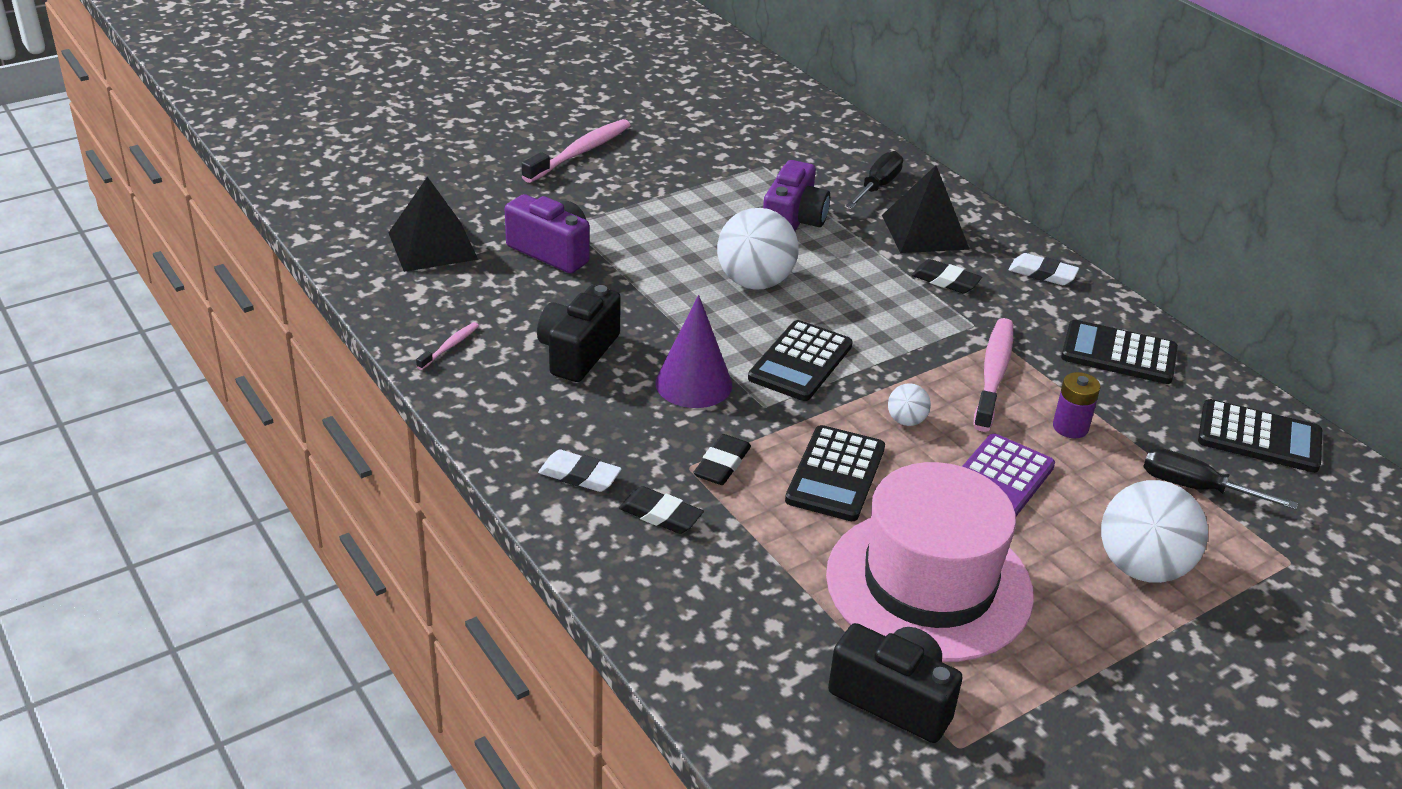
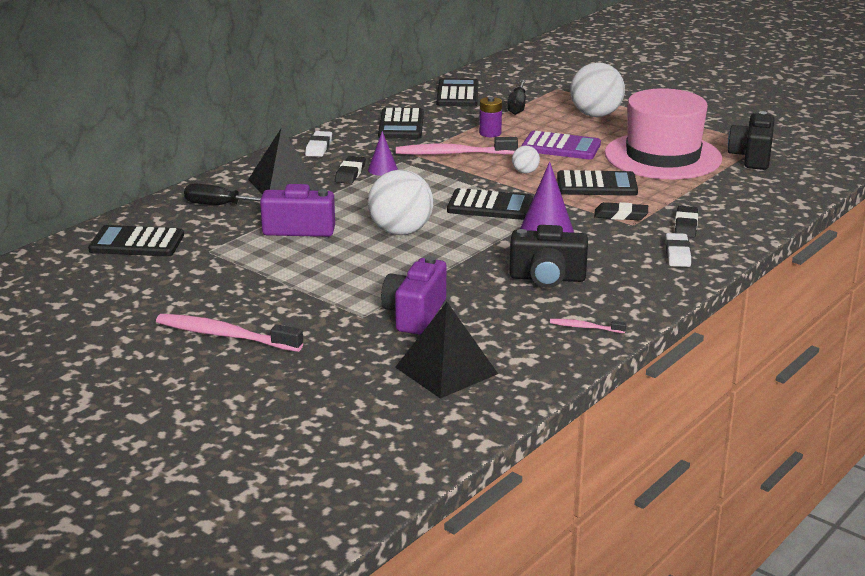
camera: 105 degrees left, 10 degrees down
(801, 134) = (137, 243): none -> black calculator
(951, 306) = (382, 169): none -> purple cone

